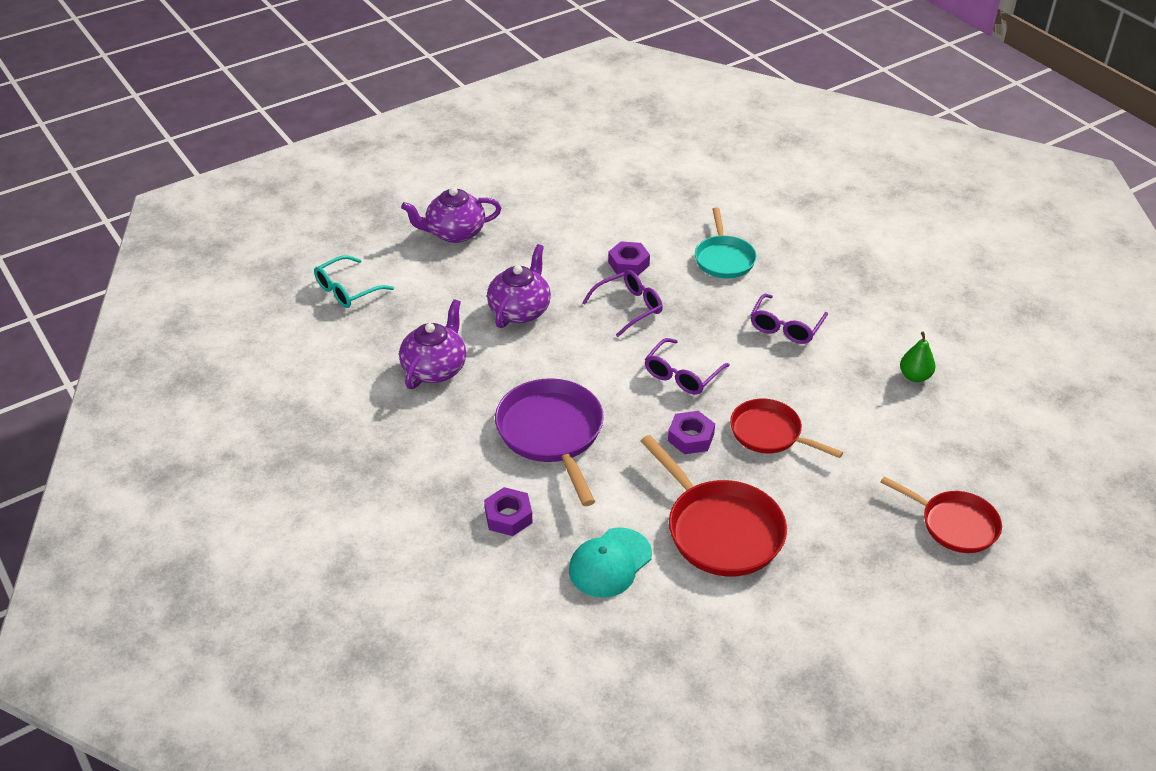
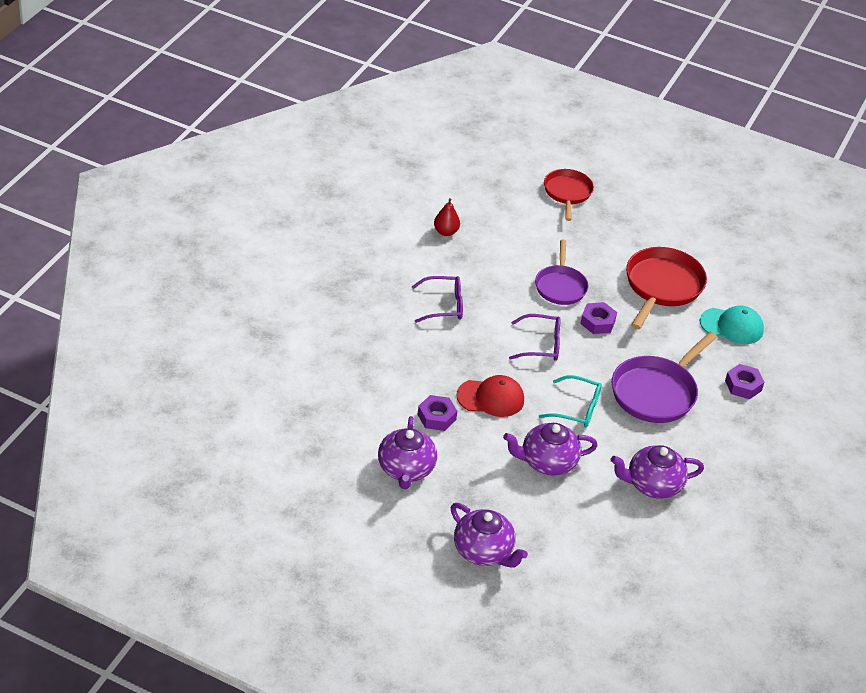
camera: 125 degrees left, 0 degrees up
(347, 290) = (616, 590): turquoise glasses -> turquoise glasses (577, 409)
(578, 223) = (405, 469): none -> purple teapot
(629, 307) = (491, 398): purple glasses -> red cap
(724, 259) = (386, 362): turquoise pan -> none
(769, 433) = (560, 286): red pan -> purple pan
(914, 376) = (446, 232): green pear -> red pear

